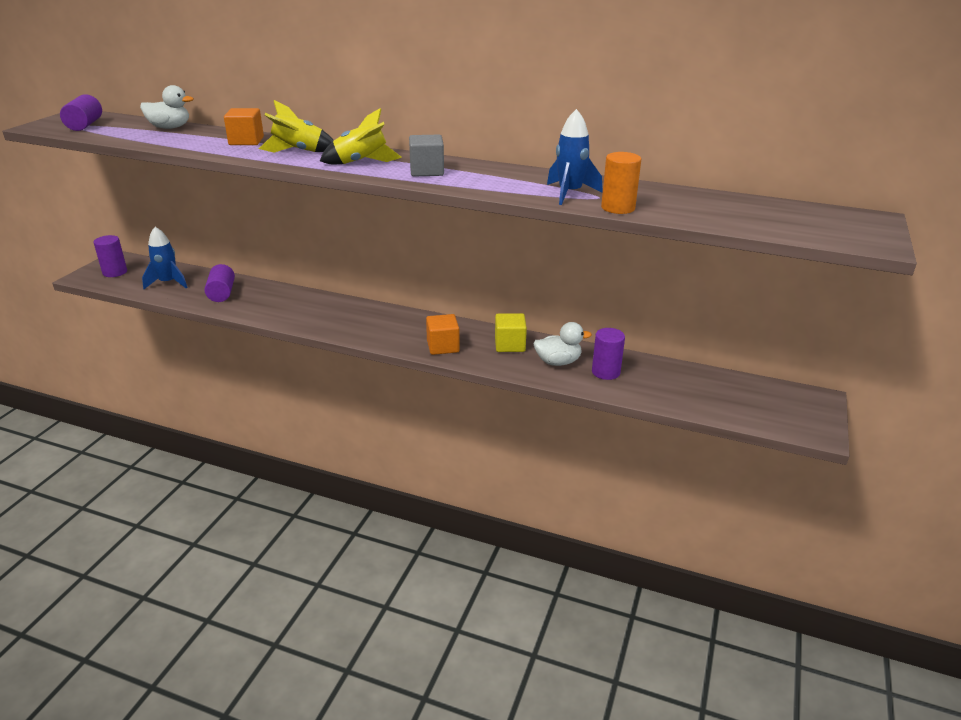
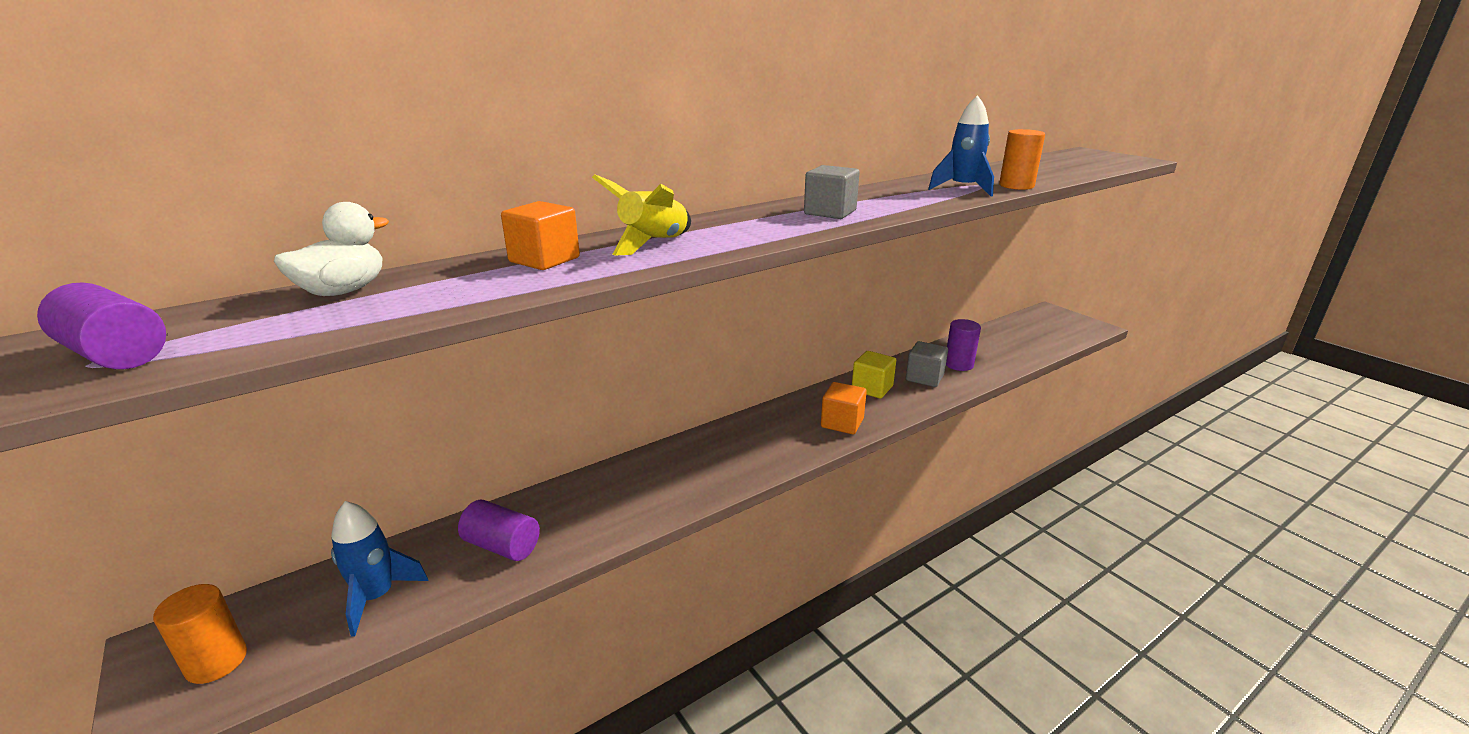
camera: 55 degrees left, 5 degrees down
(115, 272) = (216, 662): purple cylinder -> orange cylinder
(361, 162) = (754, 227): yellow rocket -> none
(558, 362) = (924, 378): white duck -> grey cube

